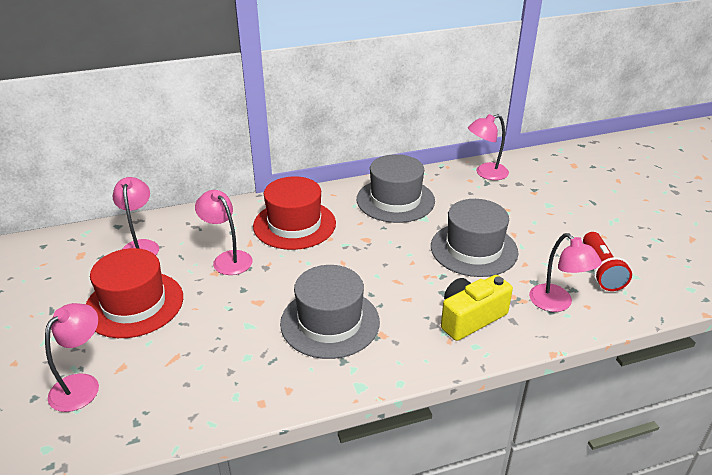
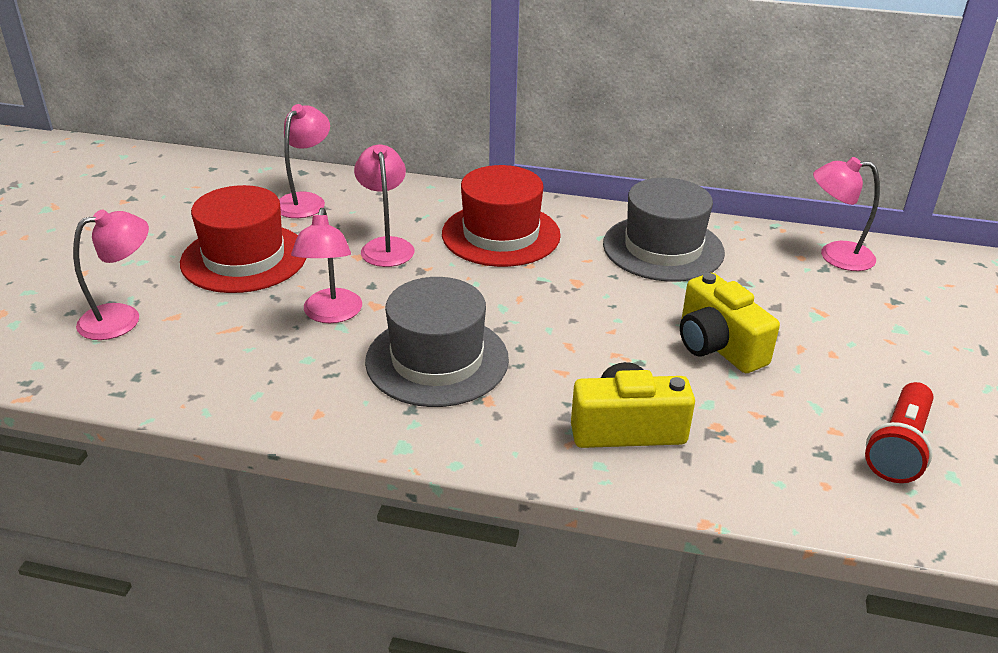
camera: 30 degrees right, 0 degrees up
(474, 249) = (718, 346): grey hat -> yellow camera
(557, 303) = (778, 462): pink lamp -> pink lamp (331, 314)

